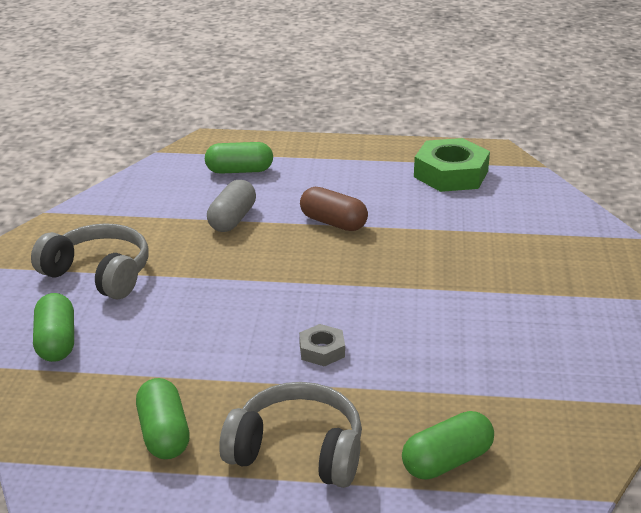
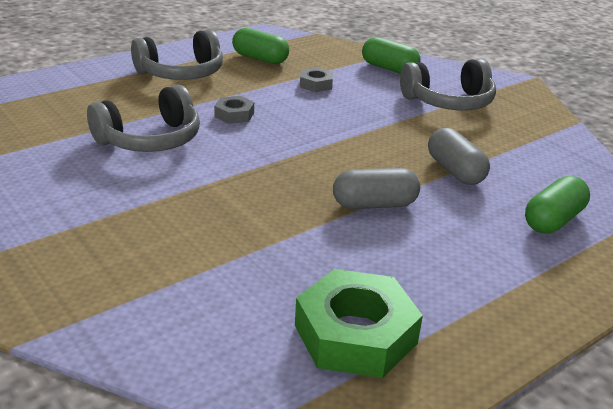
camera: 135 degrees right, 0 degrees up
(176, 355) = (316, 84): none -> grey nut
(333, 222) = (374, 204): brown capsule -> grey capsule
(439, 354) = (150, 139): none -> grey headphones
(447, 461) = (90, 94): green capsule -> none

